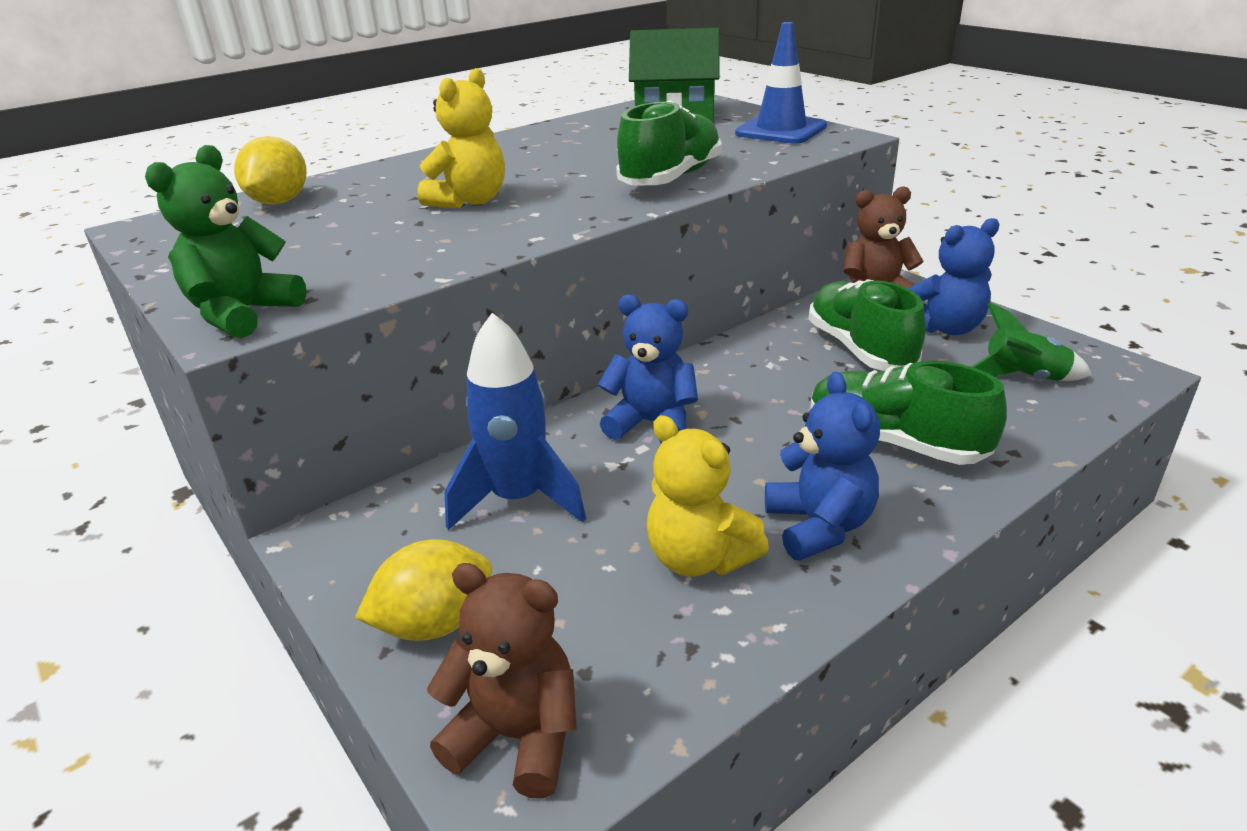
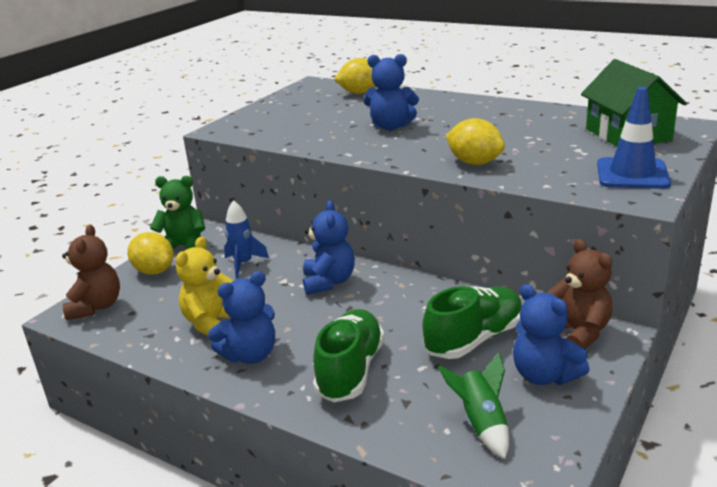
camera: 70 degrees right, 5 degrees down
(243, 314) = (231, 127): green teddy bear -> green teddy bear (184, 247)
(469, 201) = (391, 126): yellow teddy bear -> blue teddy bear
(518, 499) = (243, 264): blue rocket -> blue rocket, size x0.65
(671, 178) = (475, 163): green shoe -> yellow lemon

